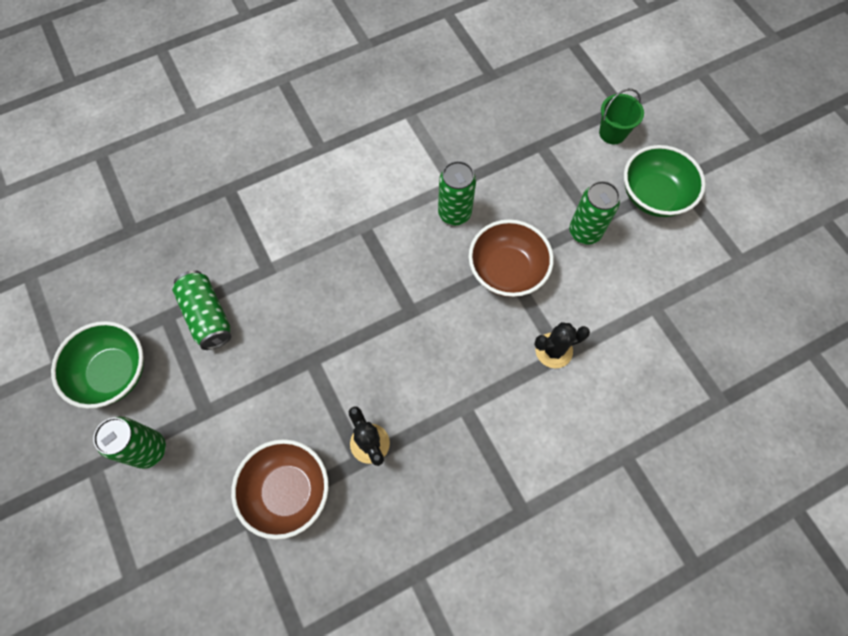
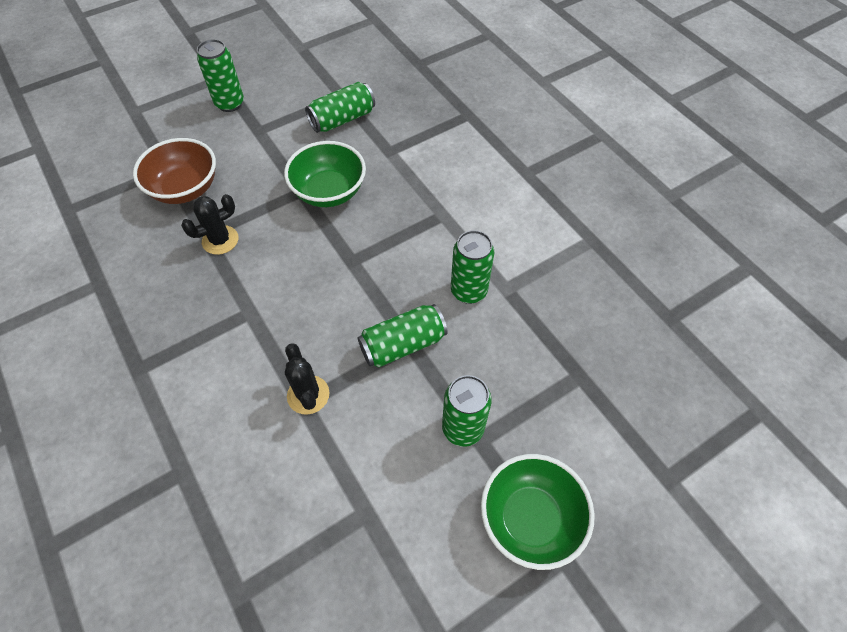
camera: 85 degrees right, 10 degrees down
(113, 373) = (293, 75): green bowl -> green bowl (329, 192)
(507, 271) = (403, 344): brown bowl -> green can
(612, 133) = (621, 465): green bucket -> none

